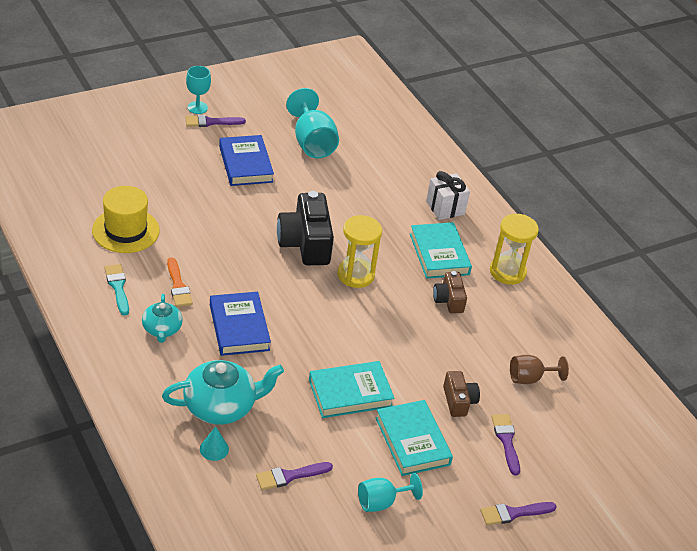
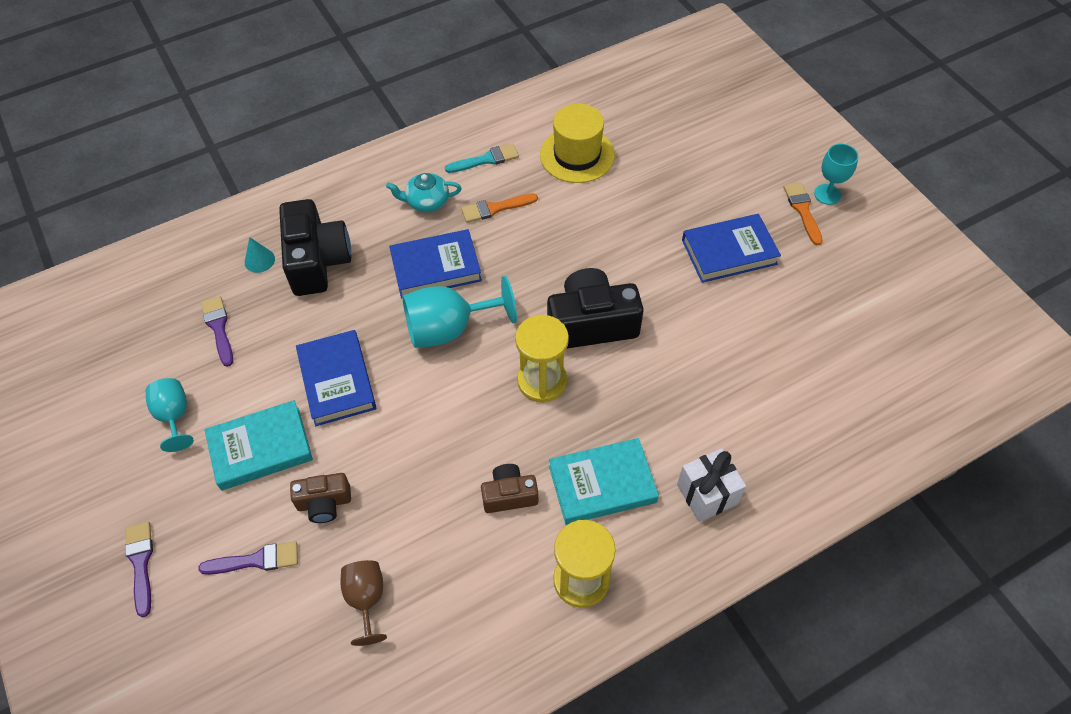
camera: 95 degrees right, 15 degrees up
(211, 122) = (802, 210): purple brush -> orange brush
(221, 406) = (317, 261): turquoise teapot -> black camera
(312, 143) = (801, 321): turquoise goblet -> turquoise goblet (449, 328)
(350, 393) = (337, 381): turquoise book -> blue book

